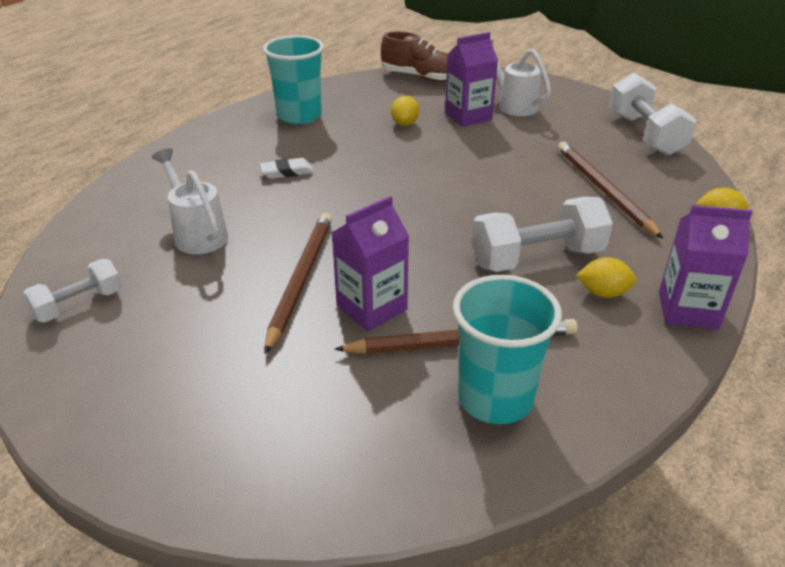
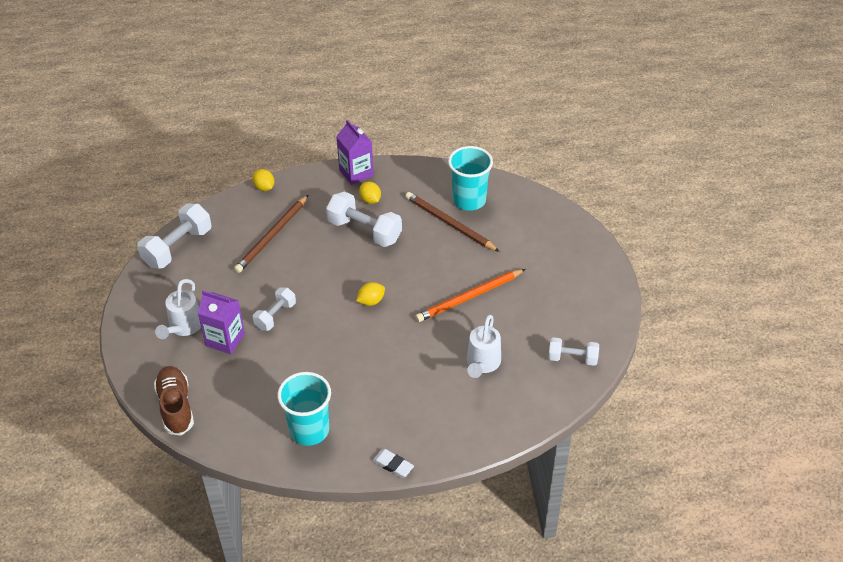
camera: 130 degrees left, 10 degrees up
(287, 172) = (387, 376): white eraser -> white eraser (393, 465)
(301, 279) = (469, 297): brown pencil -> orange pencil
(371, 308) = (460, 262): purple carton -> none
(405, 123) = (267, 365): yellow lemon -> yellow lemon (371, 301)
(464, 148) = (275, 316): none -> white dumbbell

